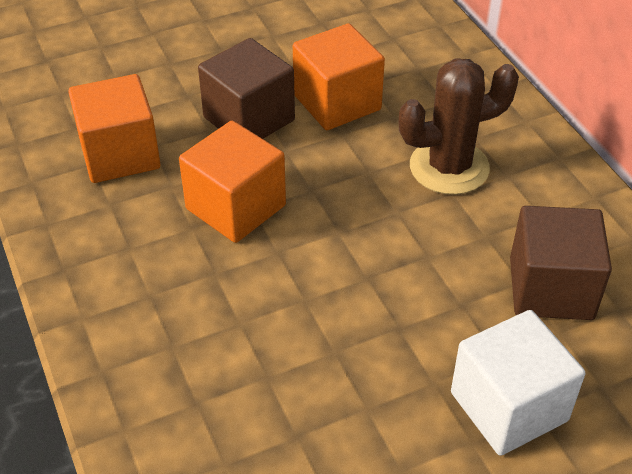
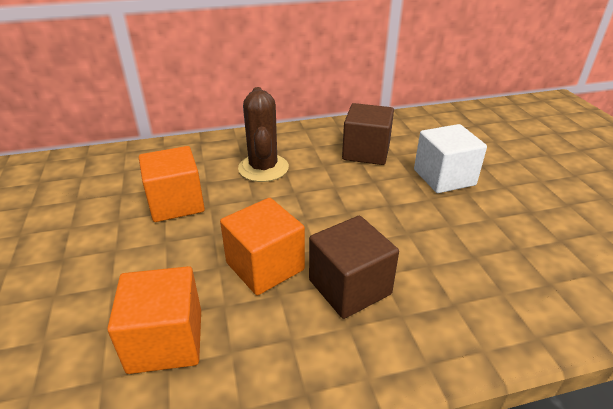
camera: 80 degrees left, 10 degrees down
(249, 119) = (167, 250): brown cube -> brown cube (349, 287)

